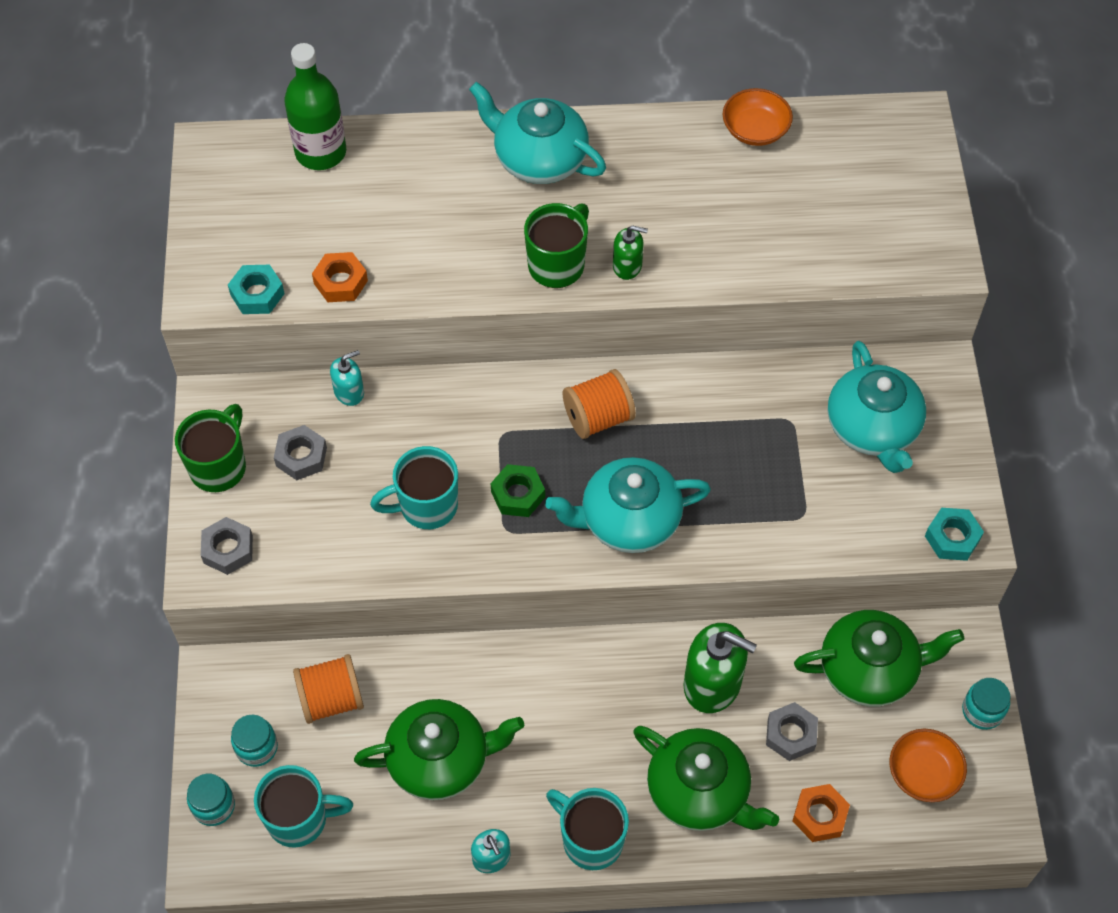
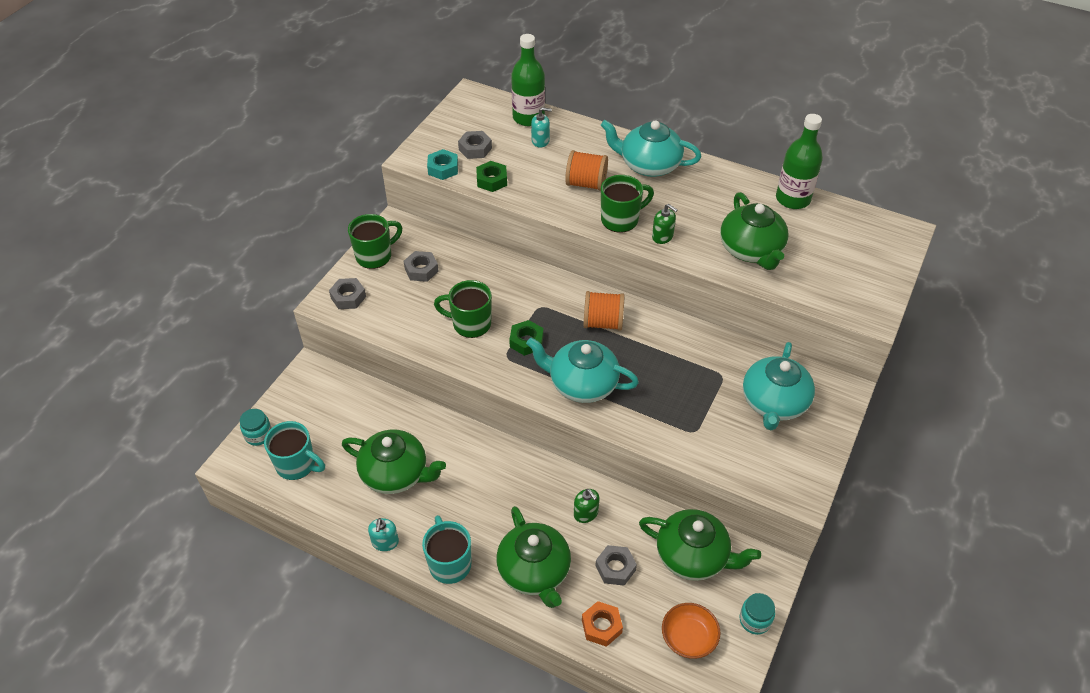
camera: 30 degrees right, 10 degrees down
(257, 747) = (303, 417): turquoise jar -> none
(280, 240) = (475, 149): none -> grey nut
(331, 699) = (361, 412): orange spool -> orange spool (586, 183)
(340, 282) = (492, 180): orange nut -> green nut
(349, 392) = (471, 250): turquoise soap dispenser -> turquoise soap dispenser (540, 141)
(426, 506) = (470, 324): turquoise mug -> green mug
(539, 159) = (649, 165): turquoise teapot -> turquoise teapot turned 45 degrees counterclockwise
(712, 683) = (586, 513): green soap dispenser -> green soap dispenser, size x0.53
(750, 234) = (751, 250): none -> green teapot
(755, 130) = (792, 199): orange bowl -> green bottle
(952, 538) = (786, 490): turquoise nut -> none

